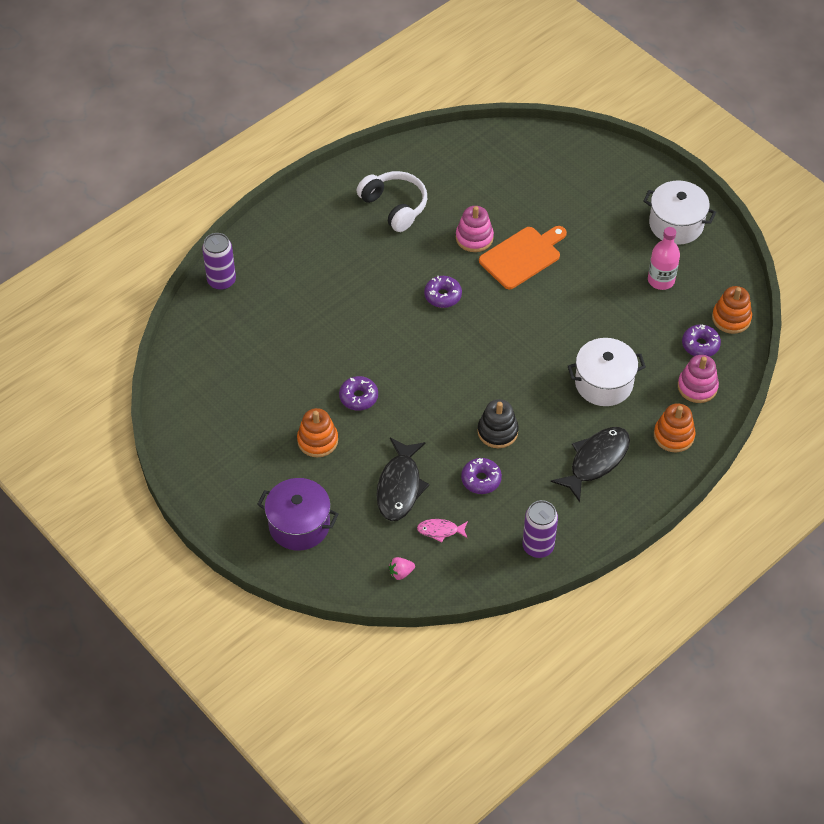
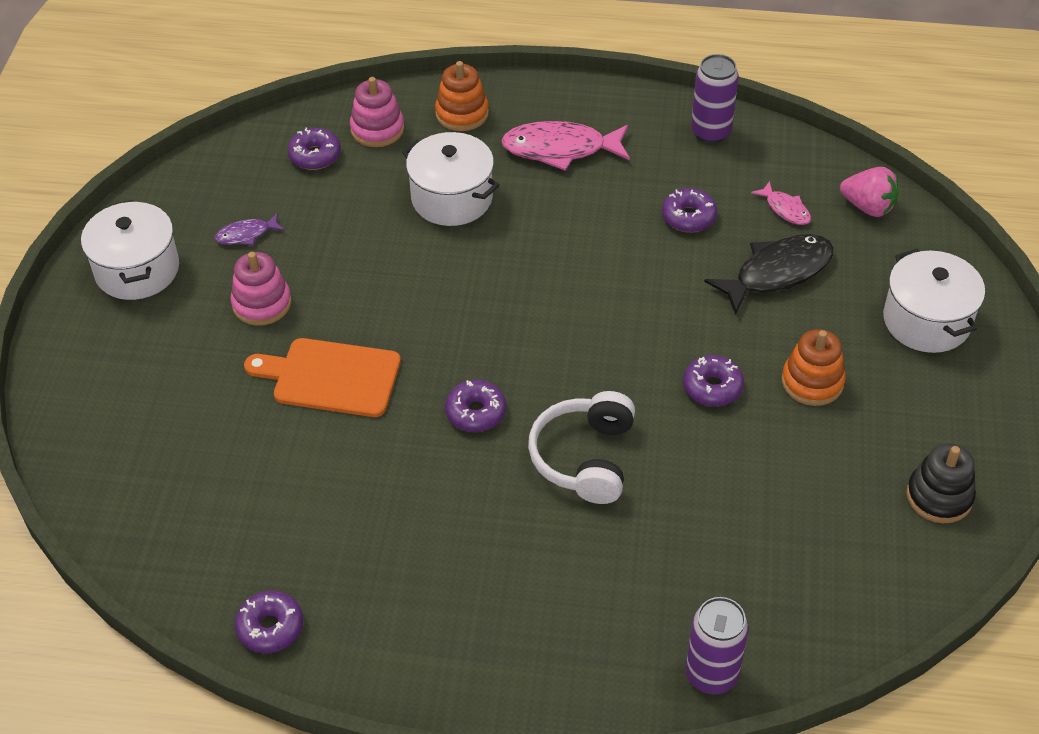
camera: 130 degrees left, 5 degrees down
(299, 525) = (926, 321): purple pot -> white pot
(394, 206) = (373, 571): white headphones -> white headphones (585, 458)
(401, 573) = (868, 207): pink strawberry -> pink strawberry, size x1.65
(402, 159) = (270, 627): none -> purple donut
(474, 238) = (346, 445): pink stacking toy -> pink stacking toy (262, 304)
(497, 431) = (614, 241): black stacking toy -> black stacking toy (939, 496)
(596, 461) = (560, 149): black fish -> pink fish
(661, 280) = (246, 234): pink bottle -> purple fish
(731, 318) = (249, 152): orange stacking toy -> none

